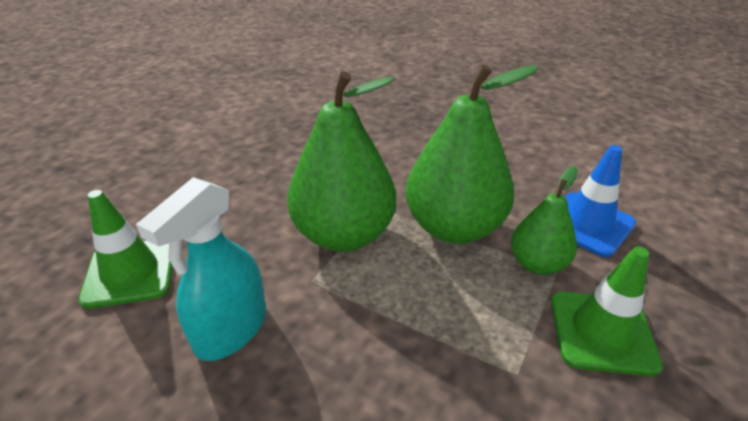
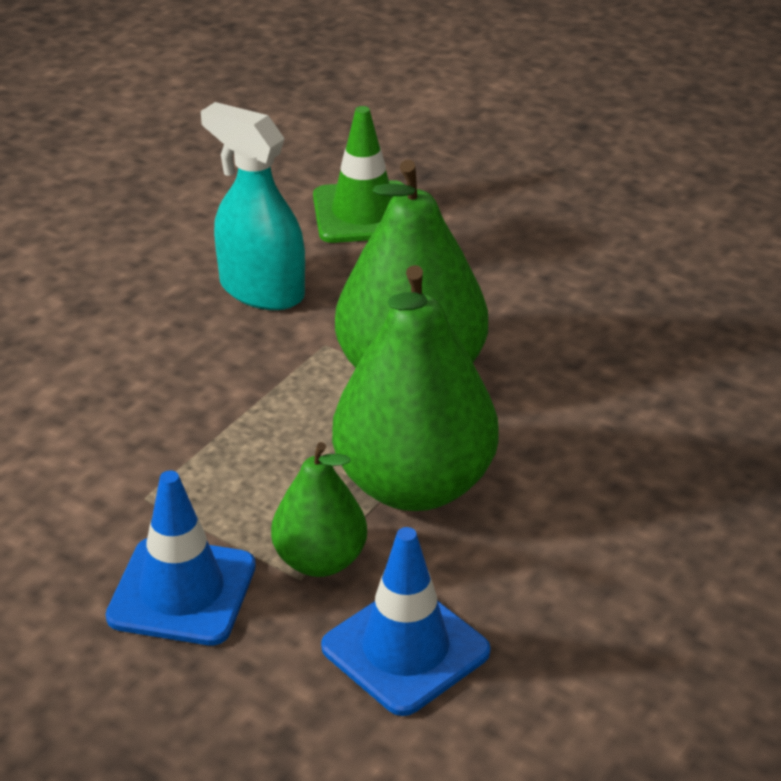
camera: 95 degrees right, 0 degrees up
(602, 332) = (182, 592): green traffic cone -> blue traffic cone

